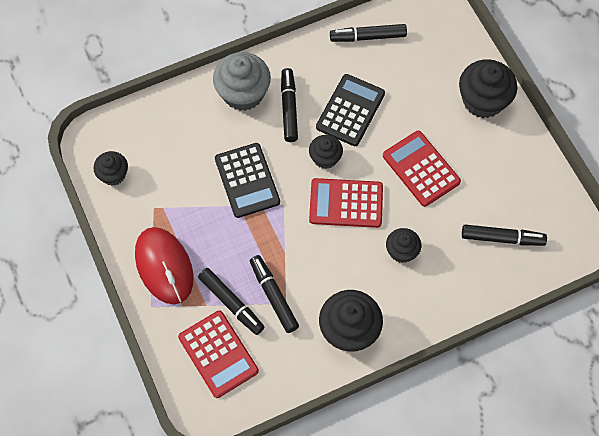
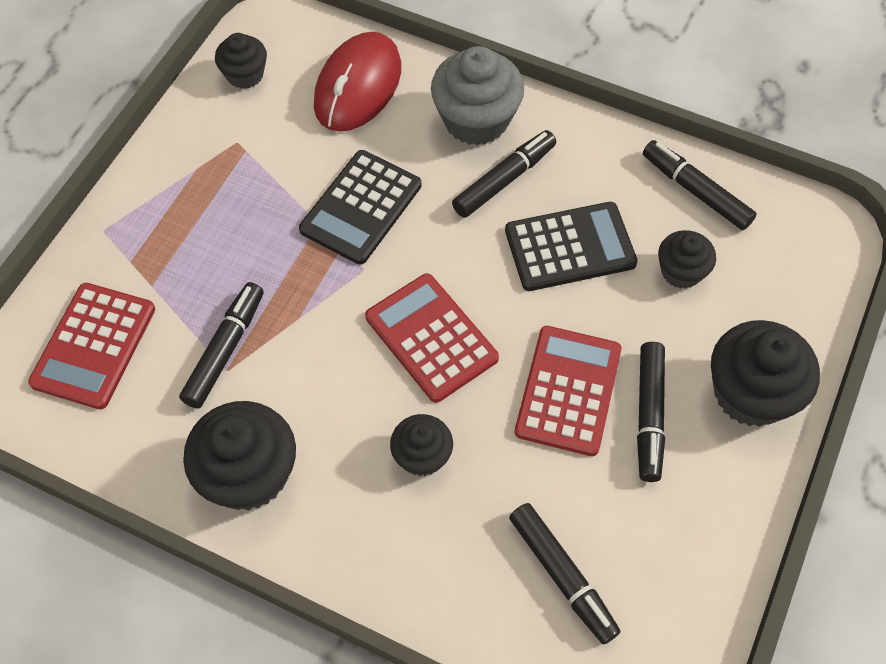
camera: 50 degrees right, 5 degrees down
(164, 266) = (167, 206): red mouse -> red mouse (358, 86)
(231, 303) = (176, 310): black marker -> black marker (649, 415)
(325, 158) = (473, 268): black cupcake -> black cupcake (681, 271)

